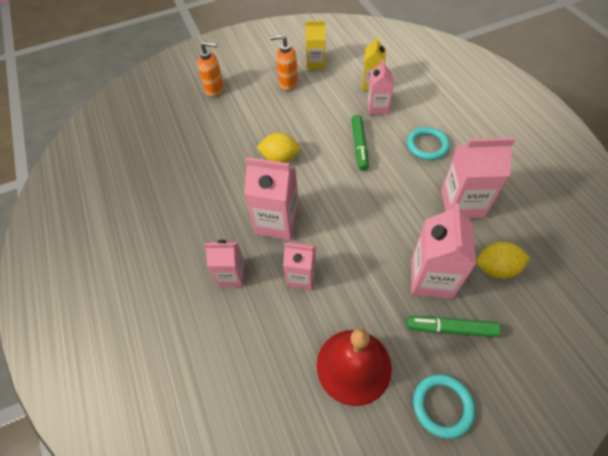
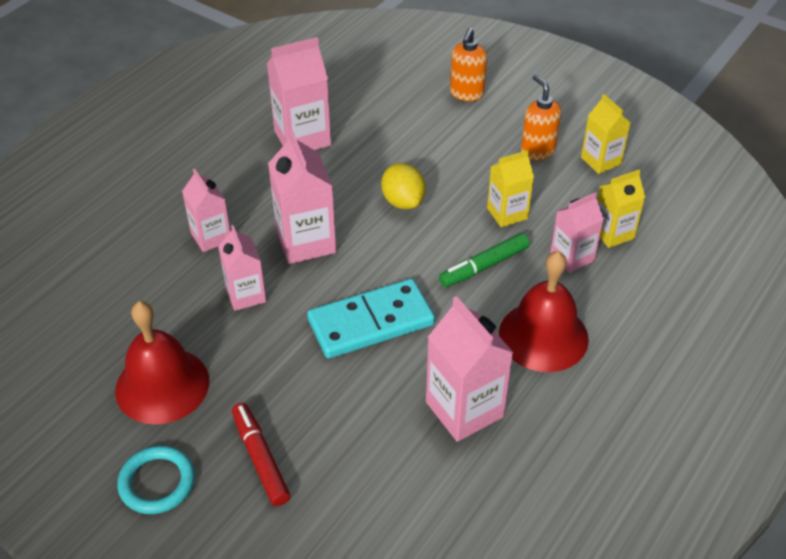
camera: 55 degrees right, 10 degrees down
(215, 90) = (466, 94): orange soap dispenser -> orange soap dispenser turned 45 degrees clockwise
(326, 117) = (507, 213): none -> yellow carton
(369, 218) = (371, 322): none -> turquoise domino
(427, 145) = (543, 336): turquoise ring -> red bell
(431, 278) = (321, 416): pink carton -> pink carton (302, 138)
(450, 329) = (260, 458): green marker -> red marker
(496, 268) = (380, 480): yellow lemon -> none

